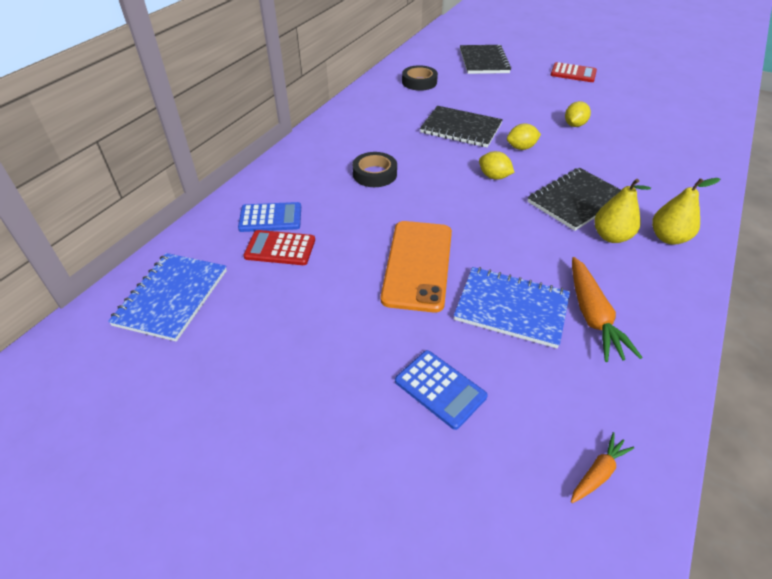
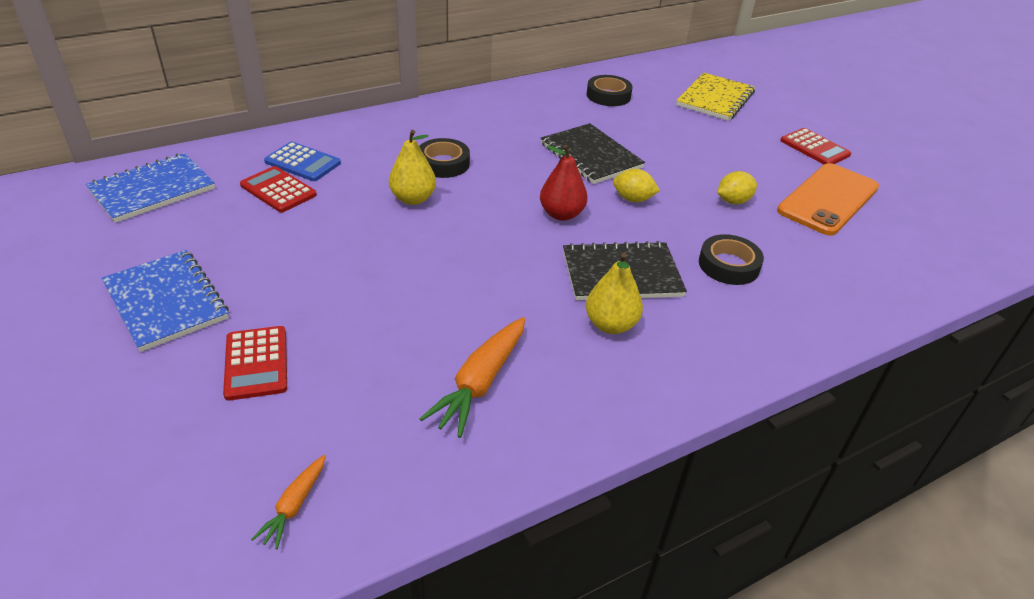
camera: 30 degrees right, 5 degrees down
(418, 265) = (375, 257): orange phone -> orange phone (828, 199)
(440, 389) = (256, 363): blue calculator -> red calculator
(483, 61) = (715, 99): black notebook -> yellow notebook
(494, 177) = (561, 214): yellow lemon -> red pear
(511, 308) = (410, 335): blue notebook -> blue notebook (166, 301)
(598, 473) = (294, 506): orange carrot -> orange carrot turned 120 degrees clockwise
(621, 167) = (728, 265): none -> black tape
(668, 238) = (678, 357): yellow pear -> yellow pear (413, 199)

